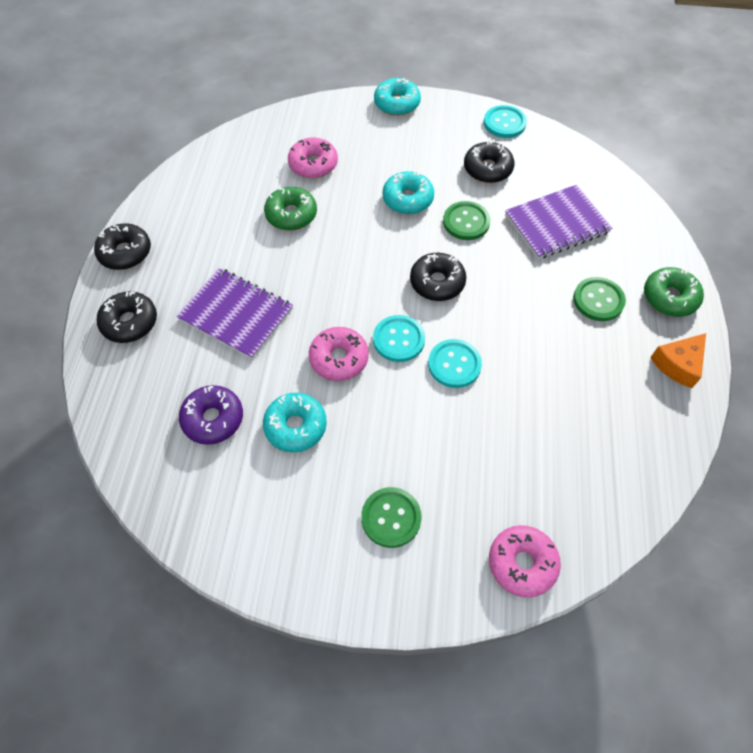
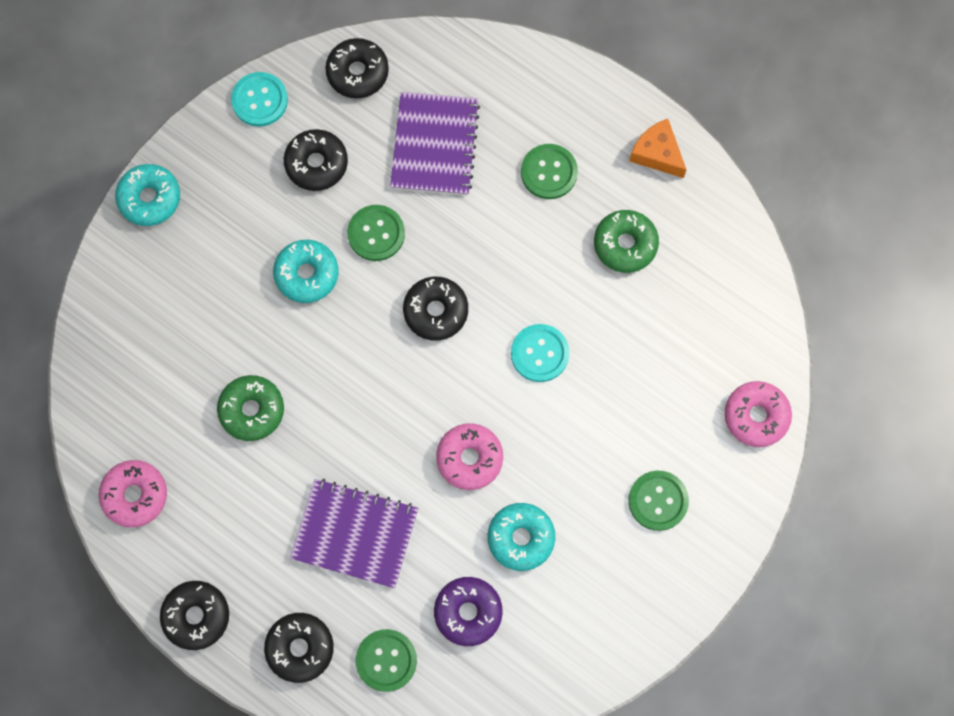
camera: 60 degrees left, 15 degrees up
(146, 382) = (386, 660): none -> green button
(236, 314) = (355, 533): purple notebook -> purple notebook turned 45 degrees clockwise
(313, 164) = (189, 347): pink donut -> pink donut (135, 495)
(399, 339) = (481, 389): turquoise button -> none
(568, 160) = (357, 72): none -> black donut
(669, 297) = (585, 105): green donut -> green donut (625, 244)
(678, 364) = (657, 153): orange cheese -> orange cheese turned 150 degrees clockwise

